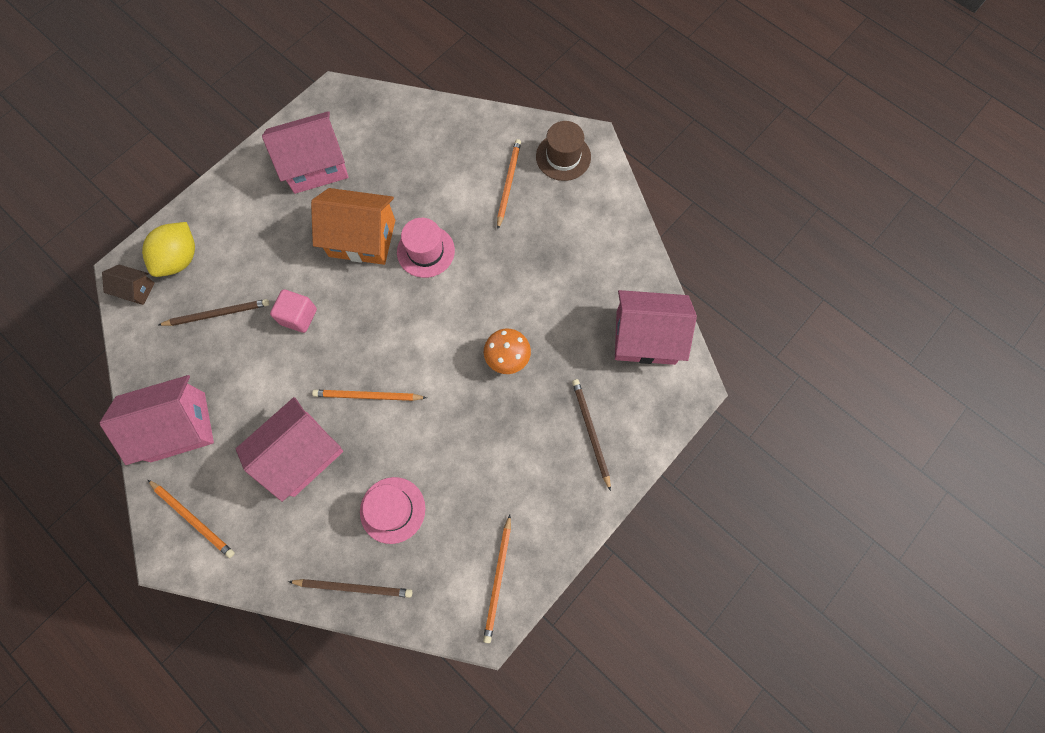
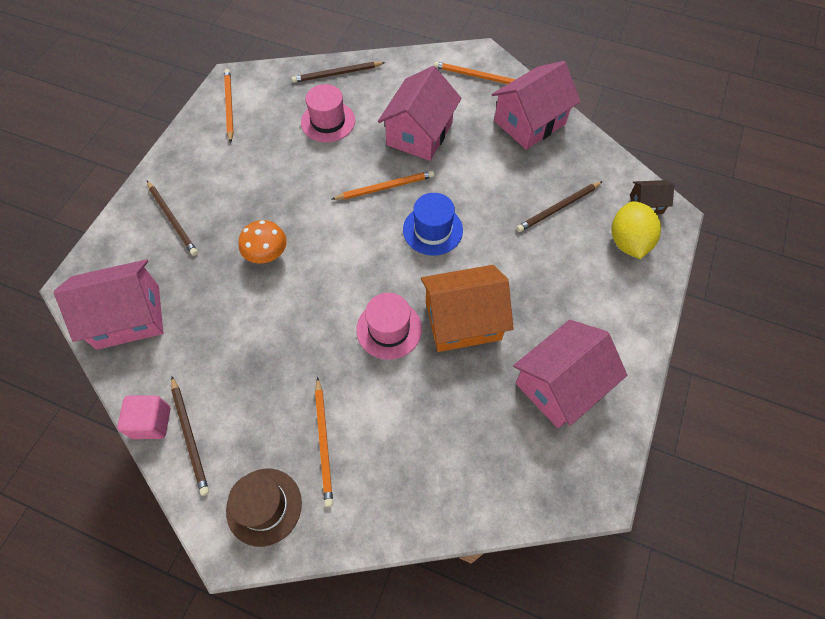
camera: 160 degrees right, 10 degrees down
(299, 316) = (483, 229): pink cube -> pink cube (151, 422)
(345, 331) = (432, 230): none -> blue hat
(607, 219) = (190, 436): none -> brown pencil

